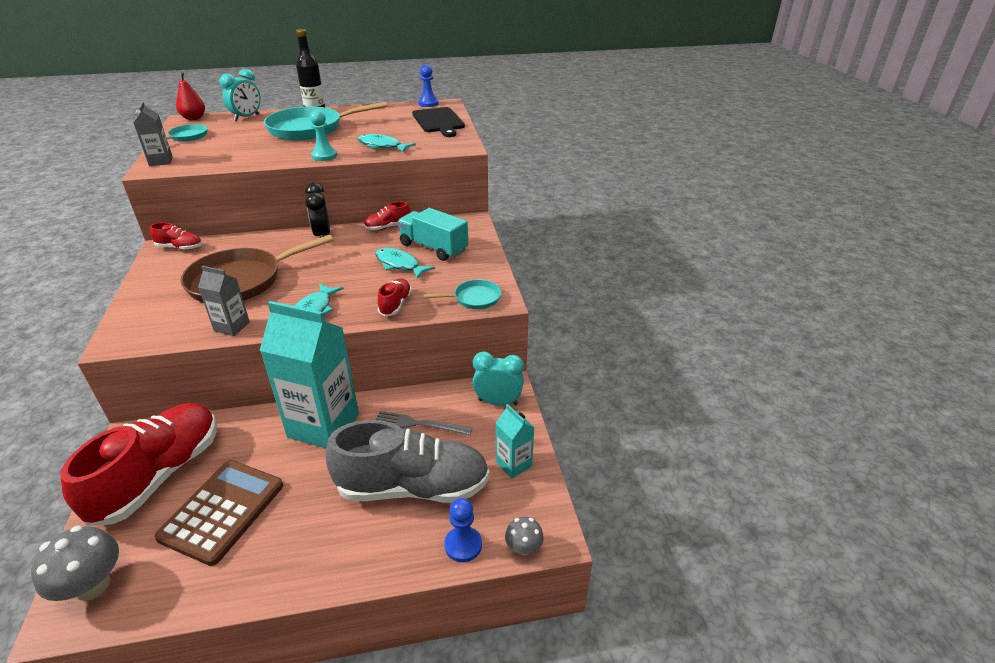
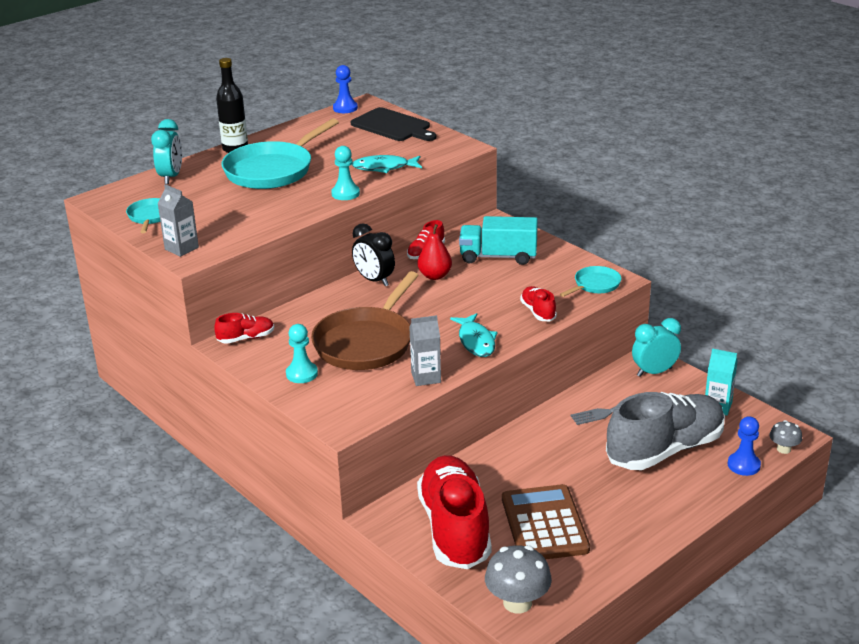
camera: 30 degrees left, 5 degrees down
(164, 288) = (302, 374): none -> turquoise pawn
(194, 118) = (108, 195): red pear -> red pear (435, 276)
(323, 425) = (538, 443): turquoise carton -> none
(399, 264) = (490, 280): turquoise fish -> none

